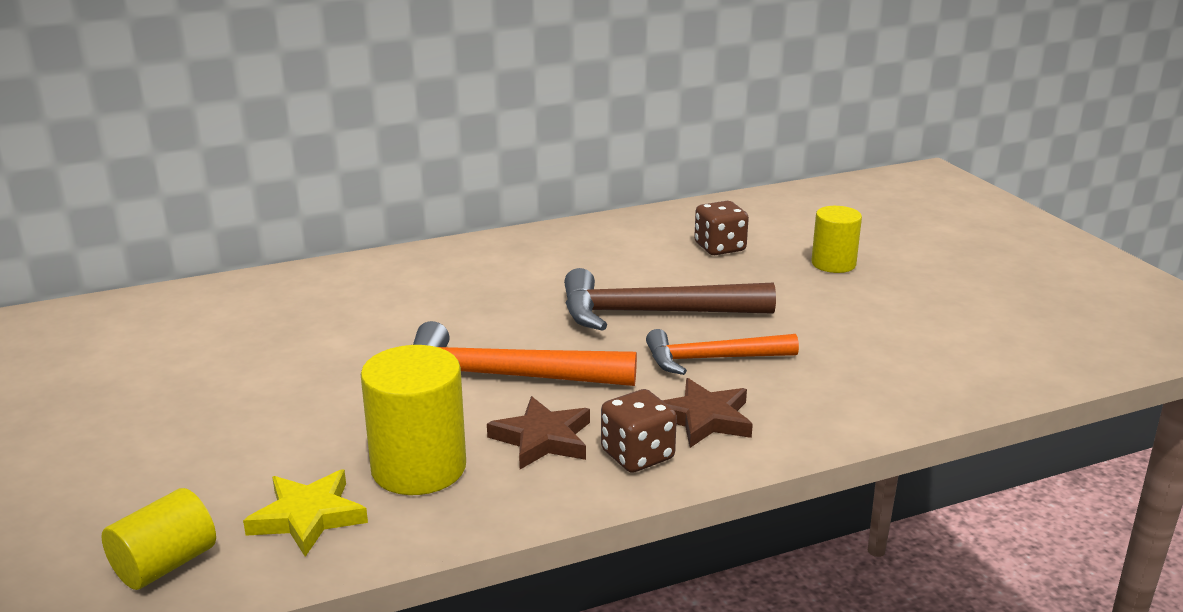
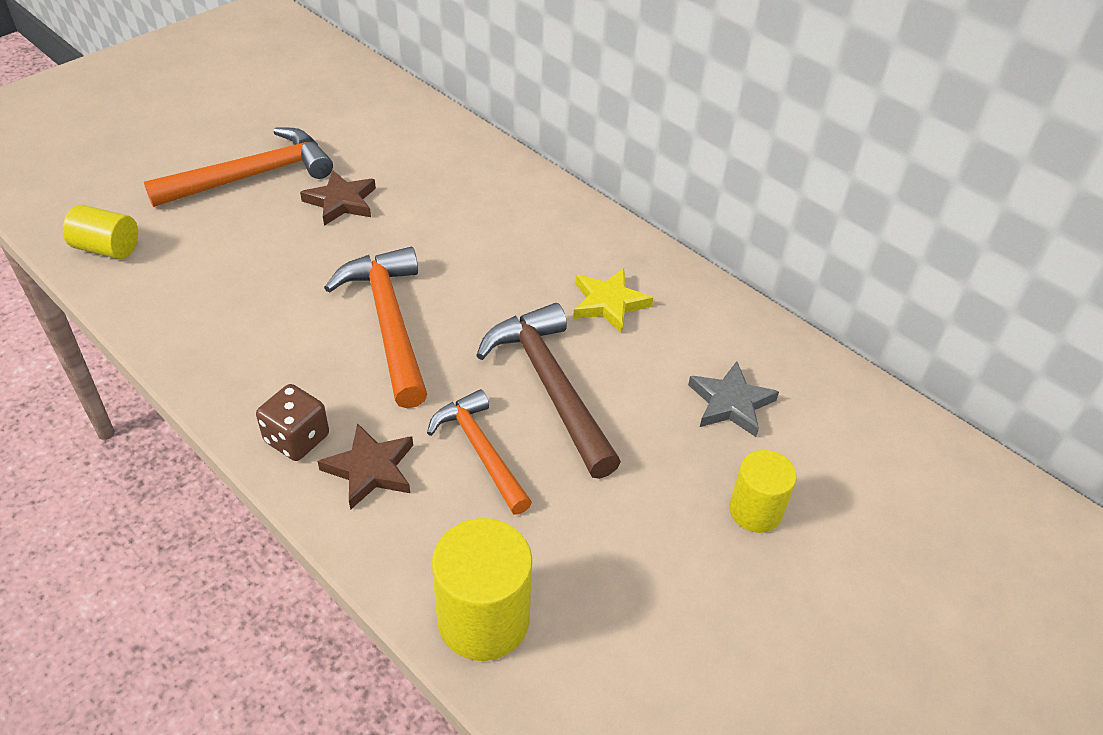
camera: 65 degrees right, 20 degrees up
(140, 428) = (251, 176): none -> orange hammer
(308, 517) = (169, 288): yellow star -> yellow star (609, 303)
(419, 468) = (242, 320): yellow cylinder -> yellow cylinder (483, 619)
(542, 439) = (303, 374): brown star -> brown star (341, 202)
(719, 247) = (731, 403): brown dice -> grey star

